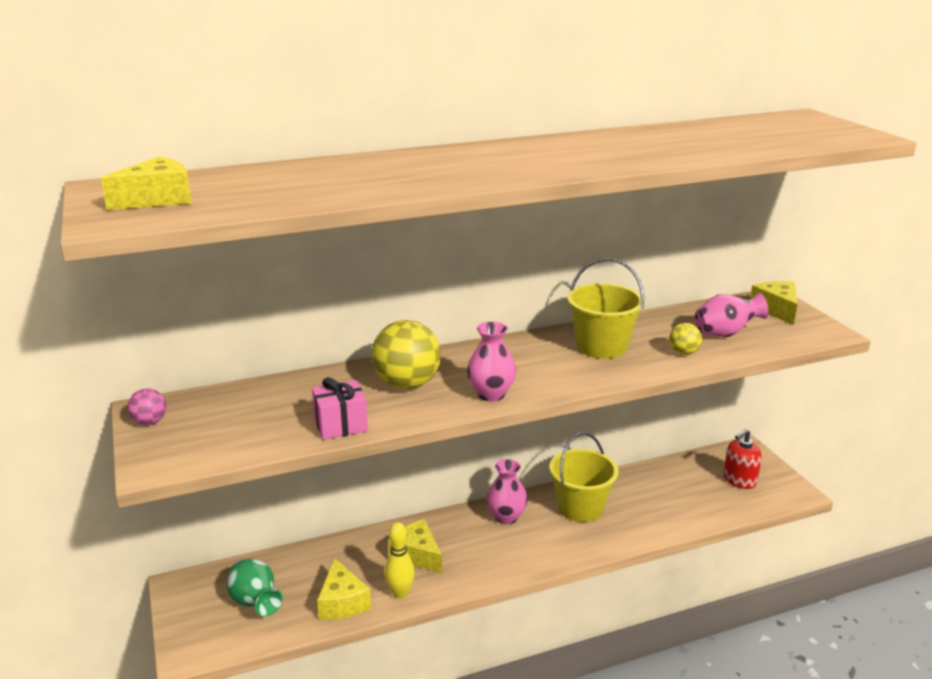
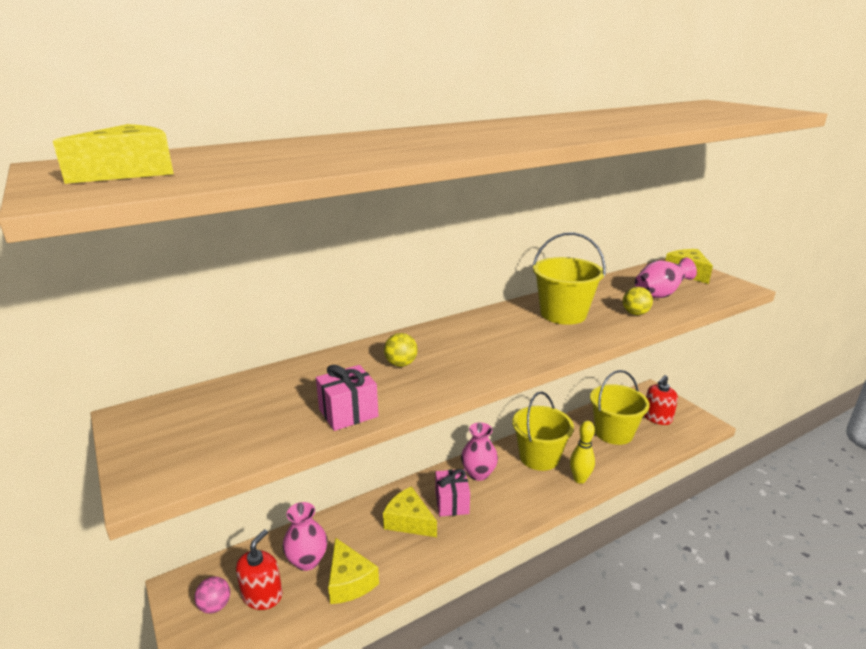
camera: 10 degrees left, 0 degrees up
(150, 422) = (137, 430): pink ball -> pink ball (215, 606)
(255, 603) = (262, 595): green vase -> red soap dispenser
(400, 593) = (403, 564): yellow bowling pin -> yellow bowling pin (579, 479)
(407, 384) = (401, 364): yellow ball -> yellow ball, size x0.50
(468, 542) = (452, 503): none -> pink gift
(491, 394) = (485, 366): pink vase -> pink vase (307, 560)
(679, 491) = (613, 432): none -> yellow bucket

